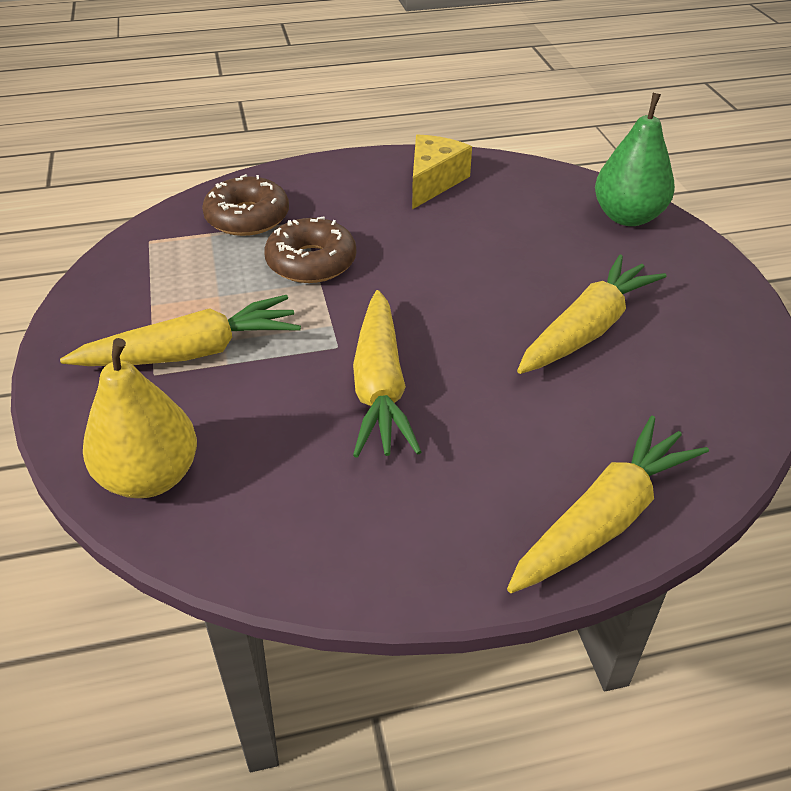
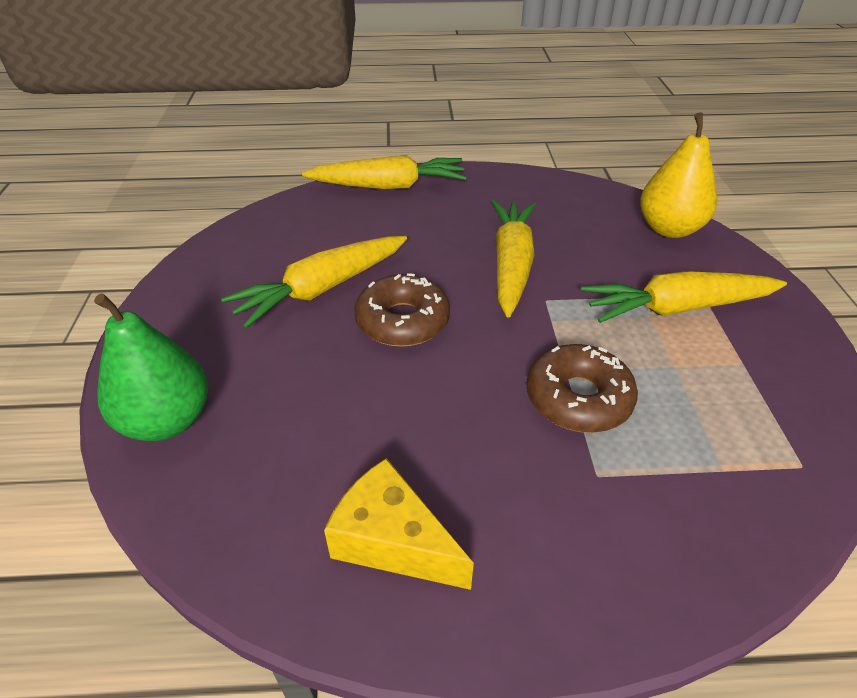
camera: 170 degrees left, 0 degrees up
(247, 217) = (679, 493): brown donut -> brown donut (402, 321)
(433, 182) = (392, 541): yellow cheese -> yellow cheese turned 90 degrees clockwise
(604, 518) = (389, 186): yellow carrot -> yellow carrot turned 150 degrees counterclockwise

